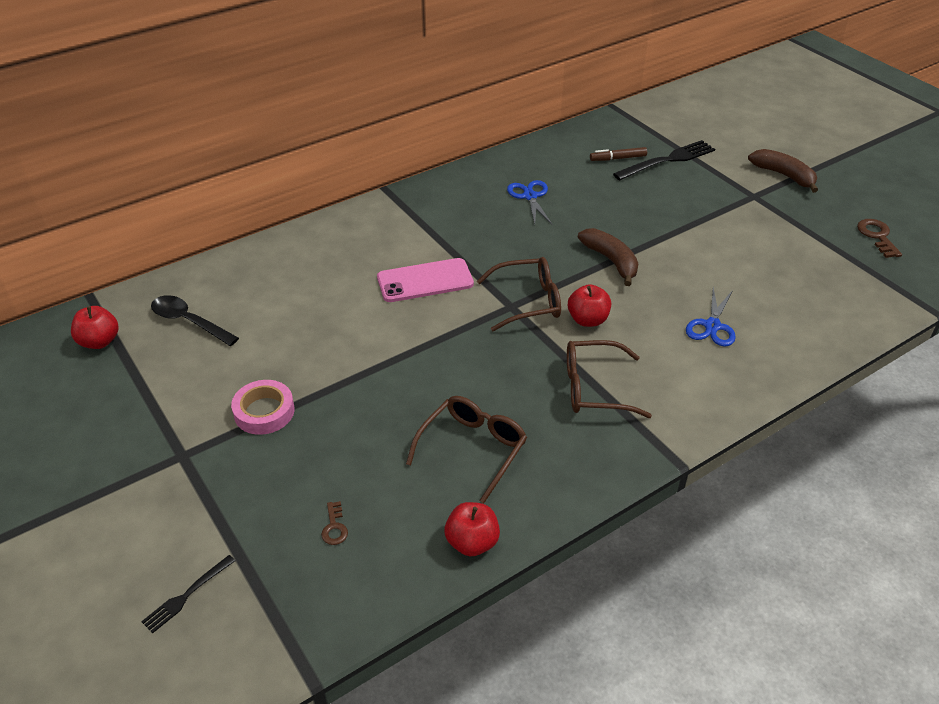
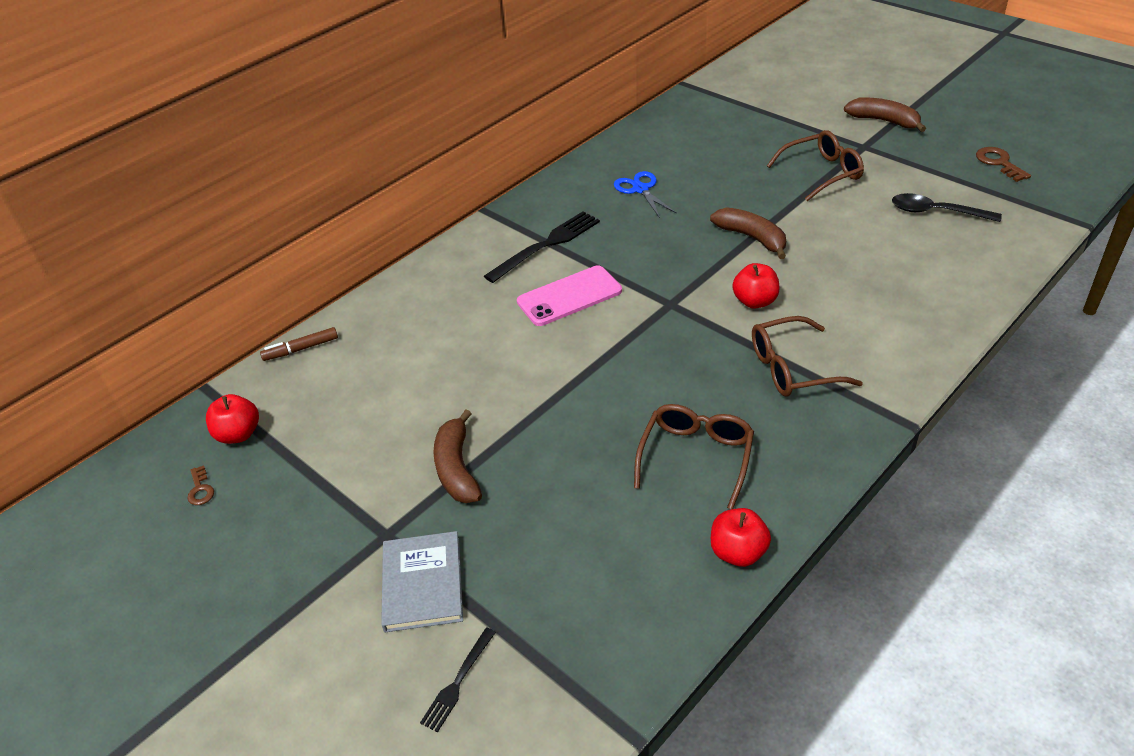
camera: 10 degrees left, 0 degrees up
(189, 321) = (331, 391): black spoon -> black spoon (936, 212)
(194, 504) = (422, 584): none -> grey book
(264, 411) = (457, 468): pink tape -> brown banana
(334, 527) = (586, 571): brown key -> brown key (200, 489)
(528, 301) = (686, 295): brown glasses -> brown glasses (821, 173)
(618, 158) = (713, 134): brown marker -> brown marker (301, 349)
(668, 160) = (764, 127): black fork -> black fork (547, 244)
(712, 326) = (881, 282): blue scissors -> none

